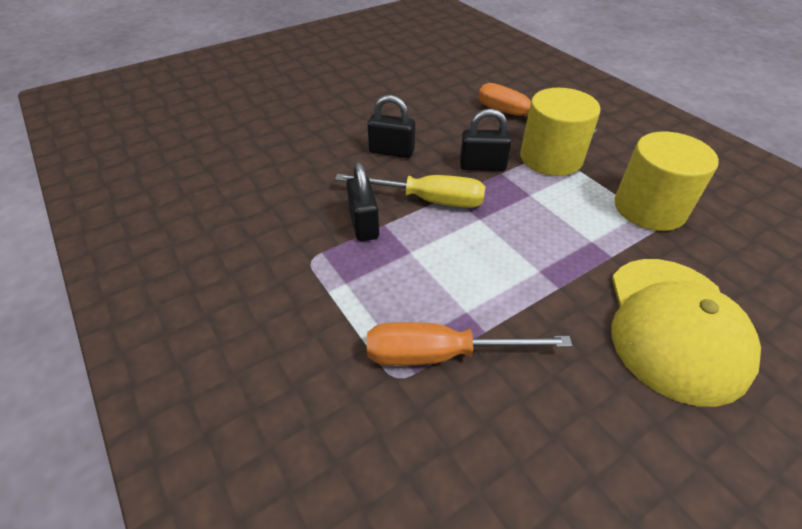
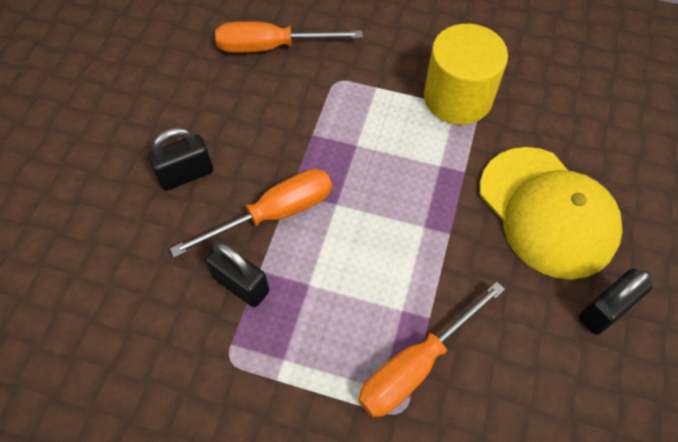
camera: 40 degrees left, 15 degrees up
(427, 200) = (274, 214): yellow screwdriver -> orange screwdriver
(482, 166) = (289, 136): black padlock -> black padlock (605, 310)
(551, 158) = (341, 86): yellow cylinder -> none

